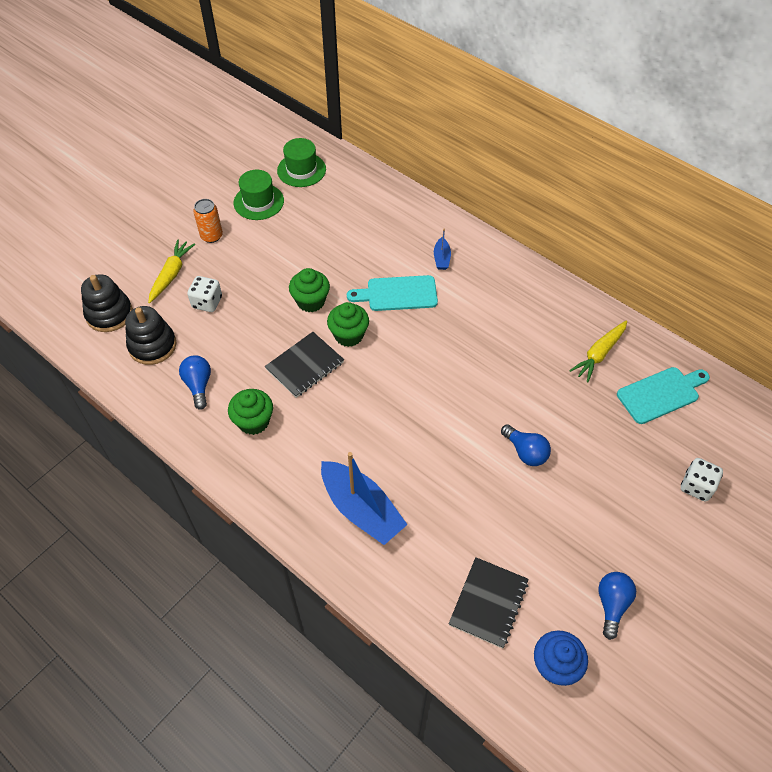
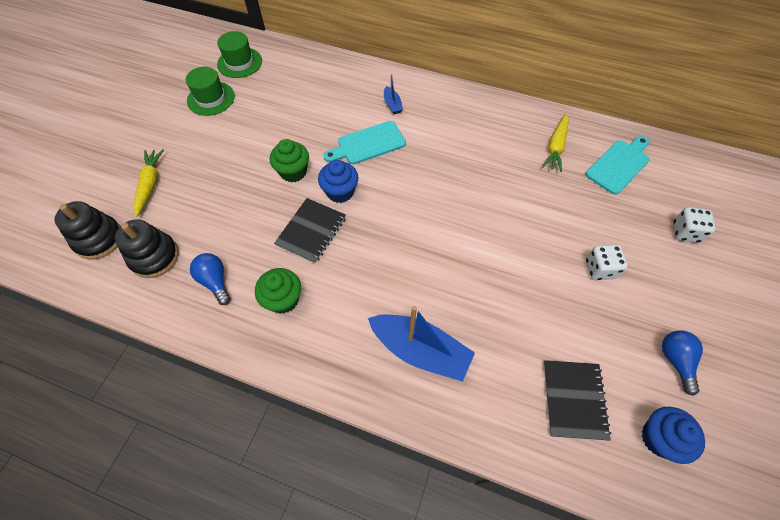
camera: 20 degrees left, 5 degrees up
(207, 302) = (195, 200): white dice -> white dice (599, 269)
(211, 236) = (177, 139): orange can -> none
(349, 335) = (340, 192): green cupcake -> blue cupcake
(525, 452) = (538, 248): blue light bulb -> none

